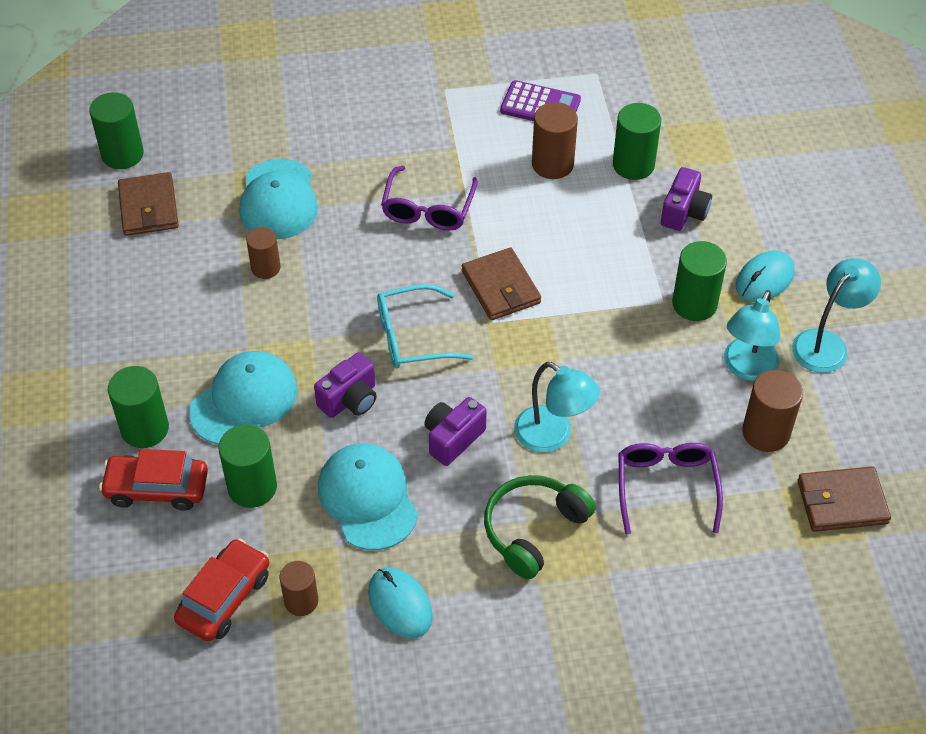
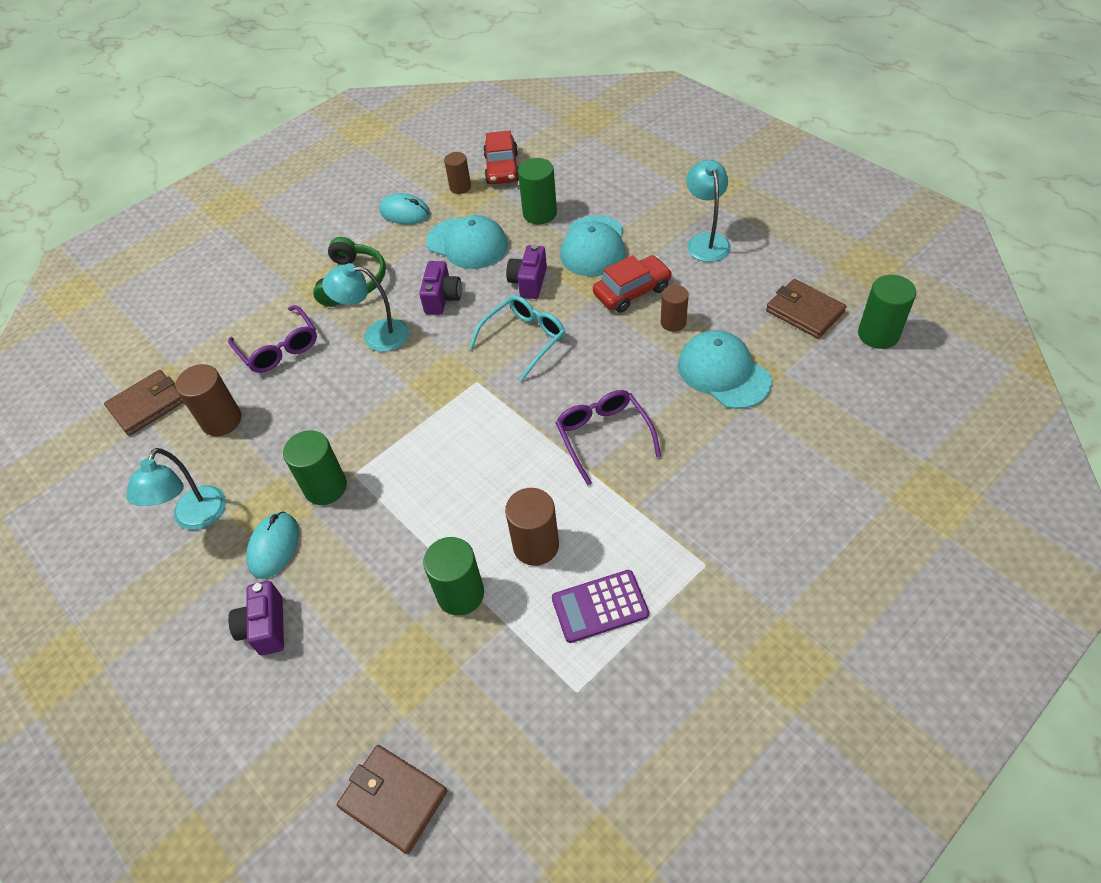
camera: 150 degrees right, 0 degrees up
(145, 429) = (633, 204): green cylinder -> none
(157, 488) = (592, 186): red car -> red car (632, 291)
(501, 287) = (491, 409): brown wallet -> brown wallet (393, 799)
(684, 212) = (381, 571): purple camera -> purple camera (265, 627)
(746, 368) = (256, 459): turquoise lamp -> turquoise lamp (706, 241)

